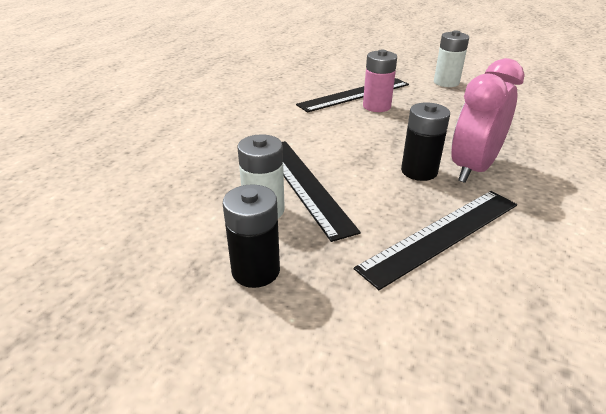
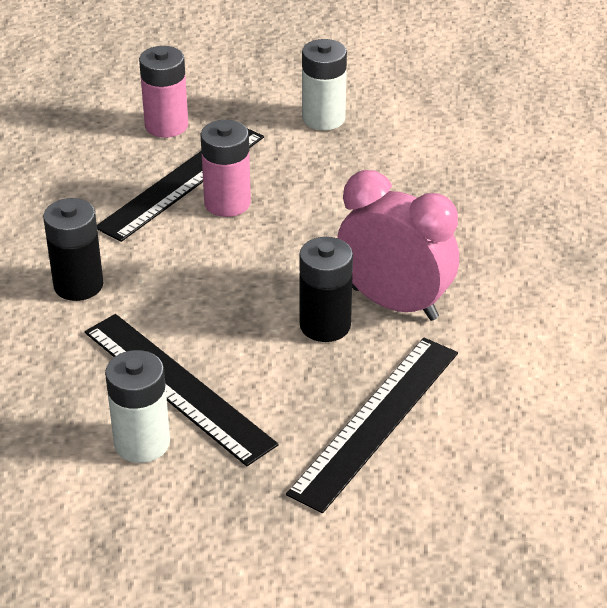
camera: 20 degrees left, 5 degrees up
(256, 270) = (173, 528): black battery -> black battery (78, 285)
(356, 74) = (166, 125): none -> pink battery
(472, 169) = (395, 303): pink clock -> pink clock turned 105 degrees clockwise

